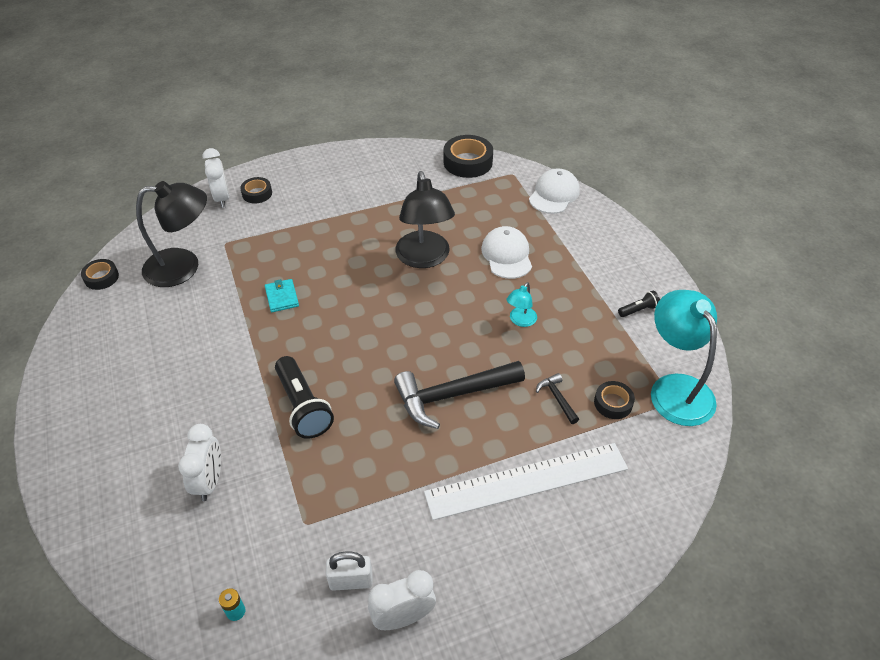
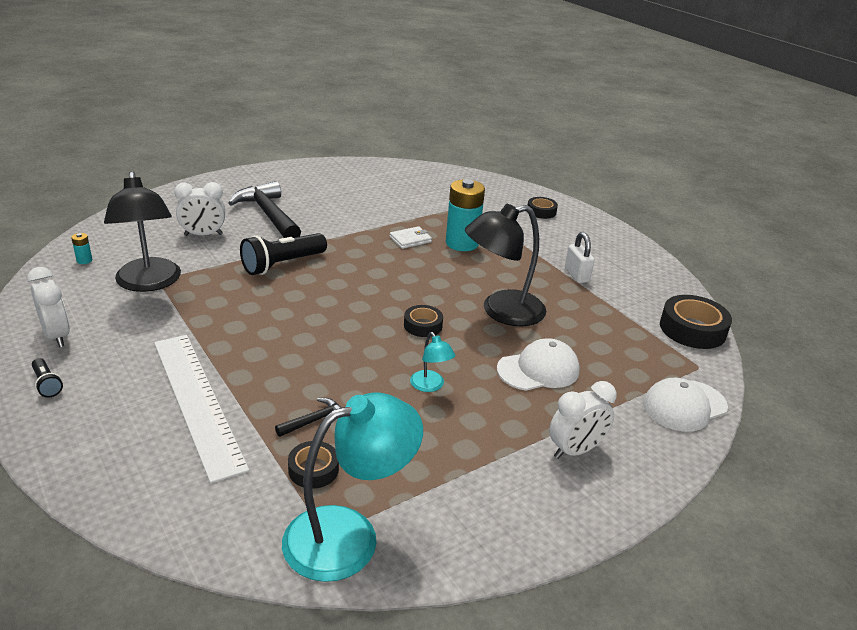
camera: 75 degrees right, 15 degrees down
(101, 277) = (402, 166): black tape -> black tape (423, 325)
(183, 267) = (428, 193): black lamp -> black lamp (149, 283)
(222, 198) = (523, 197): white clock -> white clock (575, 450)
(282, 297) = (410, 239): turquoise wallet -> white wallet
(301, 261) = (462, 243): none -> turquoise battery
(351, 581) = (99, 307): white padlock -> white padlock (576, 275)
(452, 395) = (307, 344): black hammer -> black hammer (268, 215)
(520, 321) = (430, 386): turquoise lamp -> turquoise lamp turned 135 degrees counterclockwise
(554, 194) = (684, 406): white cap -> white cap turned 135 degrees clockwise
(638, 310) = (490, 496): black flashlight -> black flashlight (47, 384)

